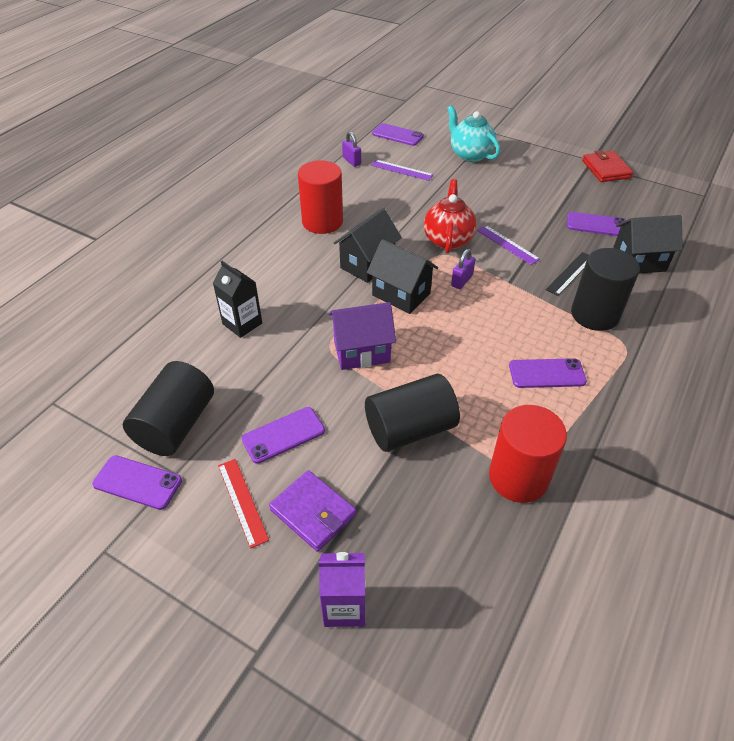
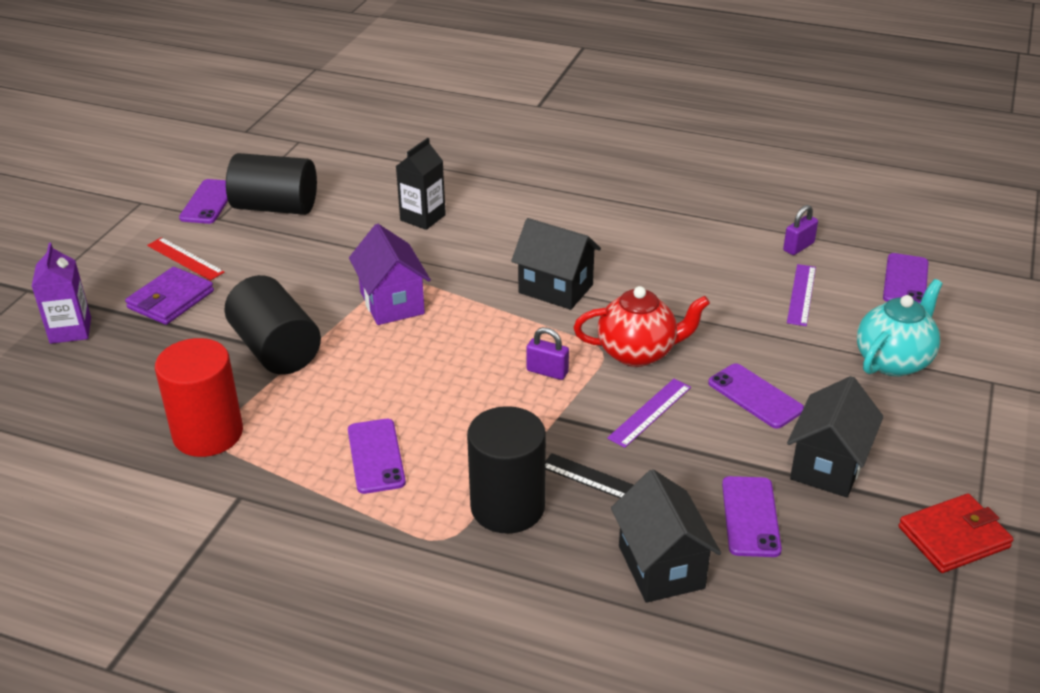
camera: 80 degrees right, 10 degrees down
(242, 501) = (185, 259): red ruler -> red ruler turned 75 degrees clockwise
(283, 435) = (265, 269): purple phone -> purple phone (755, 396)
(322, 222) = (634, 242): red cylinder -> none
(401, 294) = (503, 322): black house -> black house (828, 466)

